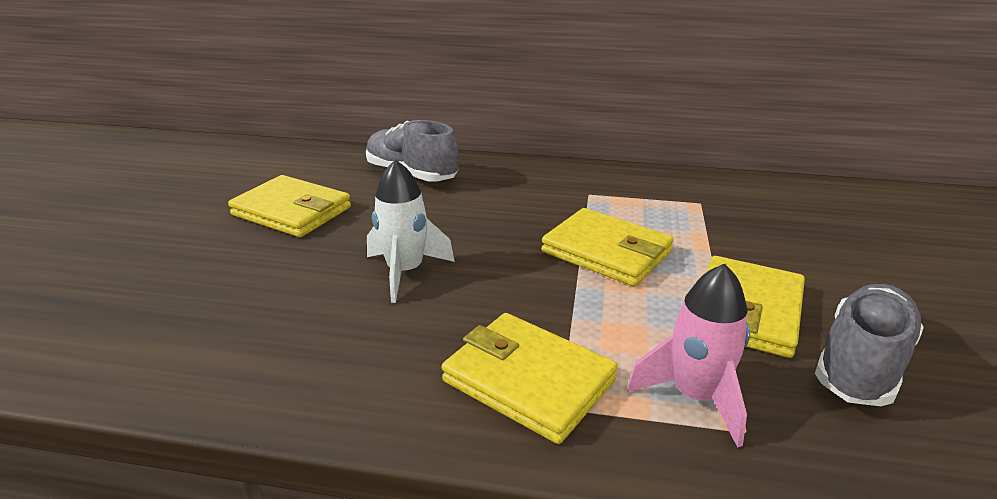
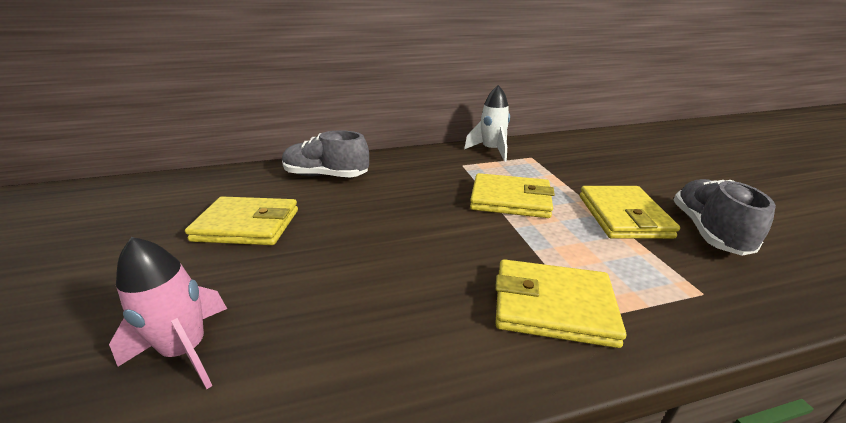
camera: 25 degrees left, 0 degrees up
(405, 272) = (387, 250): white rocket -> white rocket (491, 151)
(695, 397) = (656, 280): pink rocket -> pink rocket (186, 350)

